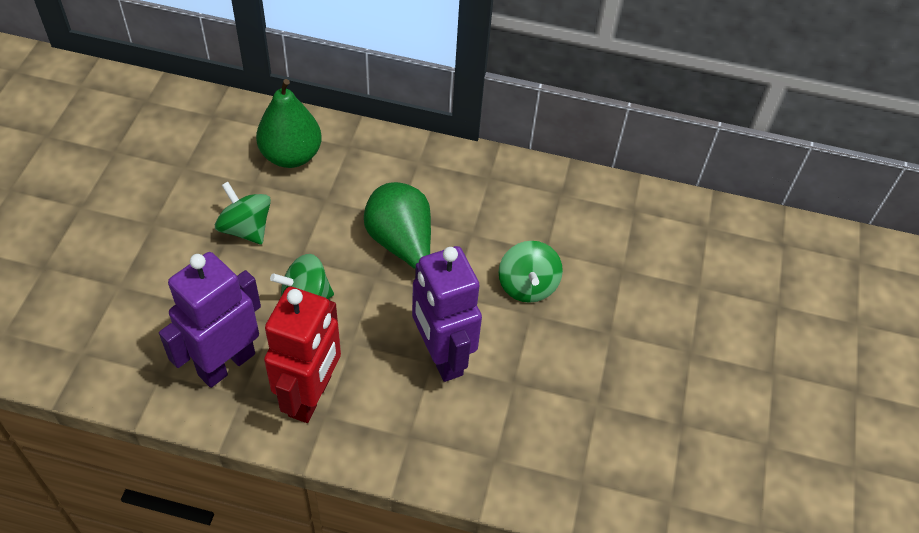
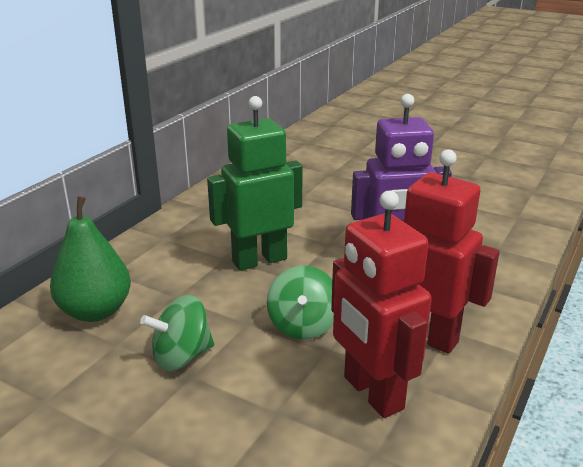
camera: 70 degrees left, 25 degrees down
(226, 363) = (372, 393): purple robot -> red robot
(401, 244) = (259, 260): green pear -> green robot
(527, 285) = (332, 210): green spinning top -> none

